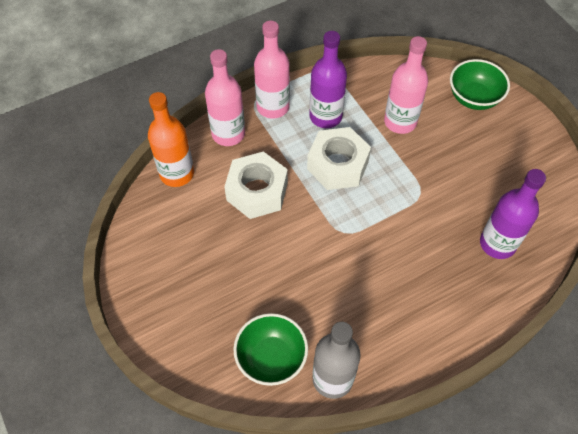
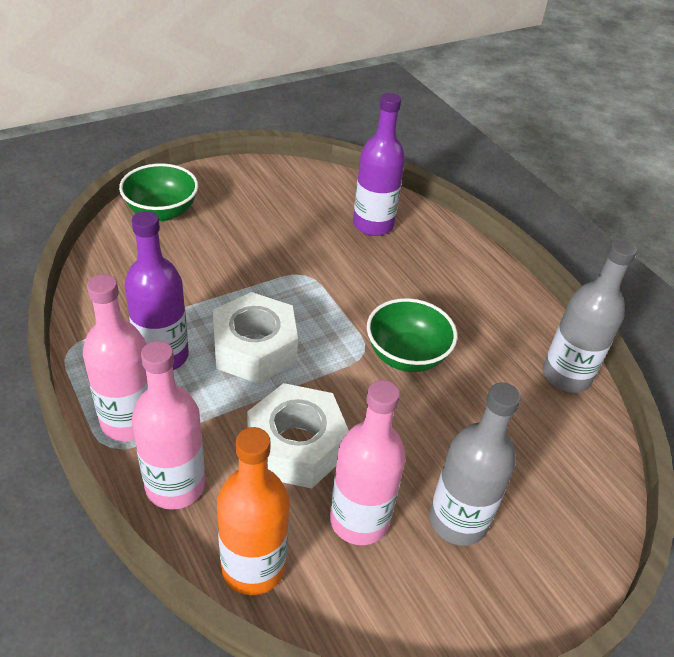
camera: 95 degrees left, 15 degrees down
(202, 280) = (458, 520): none -> grey bottle
(271, 358) = (556, 435): green bowl -> green bowl (406, 355)
(400, 122) = (188, 280): pink bottle -> pink bottle (359, 520)

